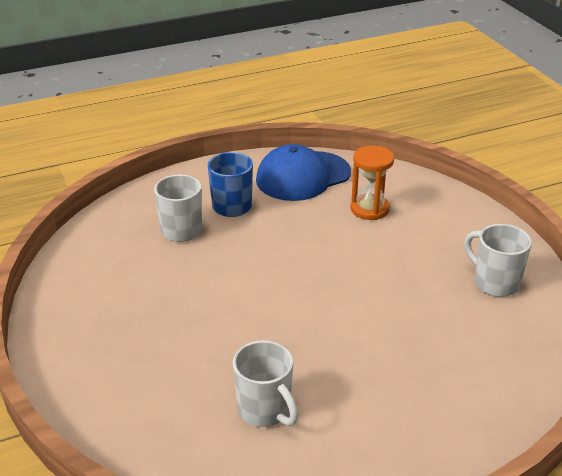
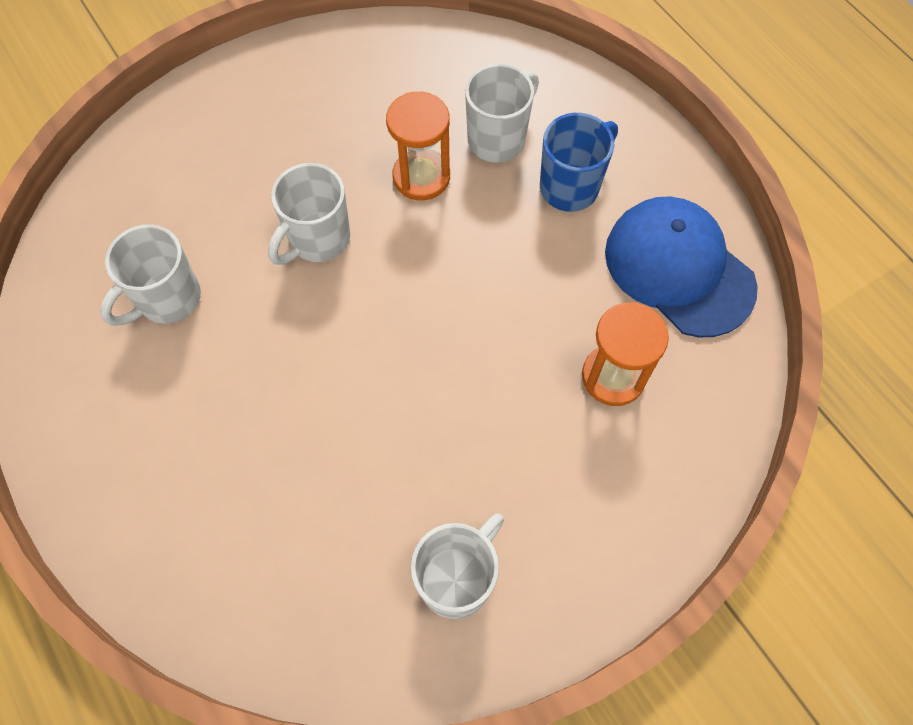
camera: 80 degrees right, 30 degrees up
(198, 267) = (421, 177): none -> orange hourglass
(235, 322) = (318, 240): none -> white mug

